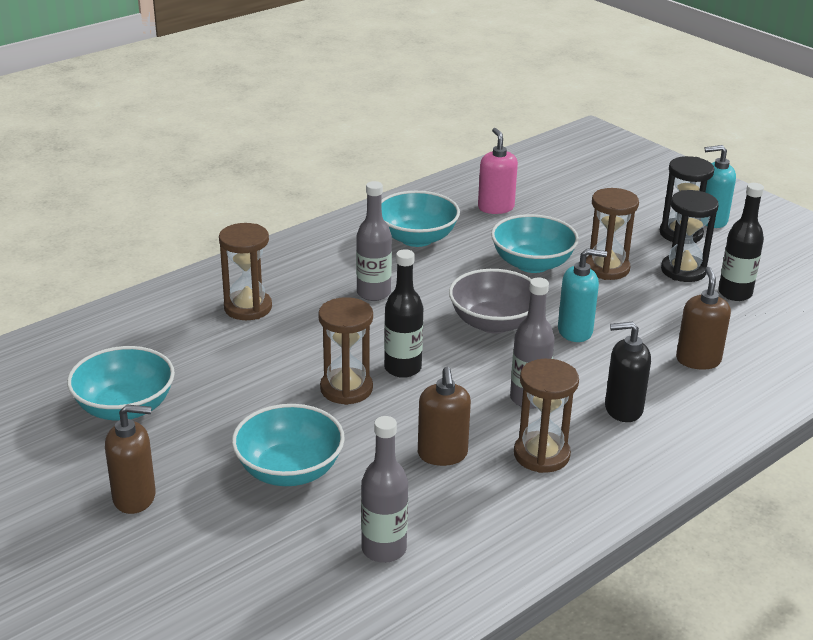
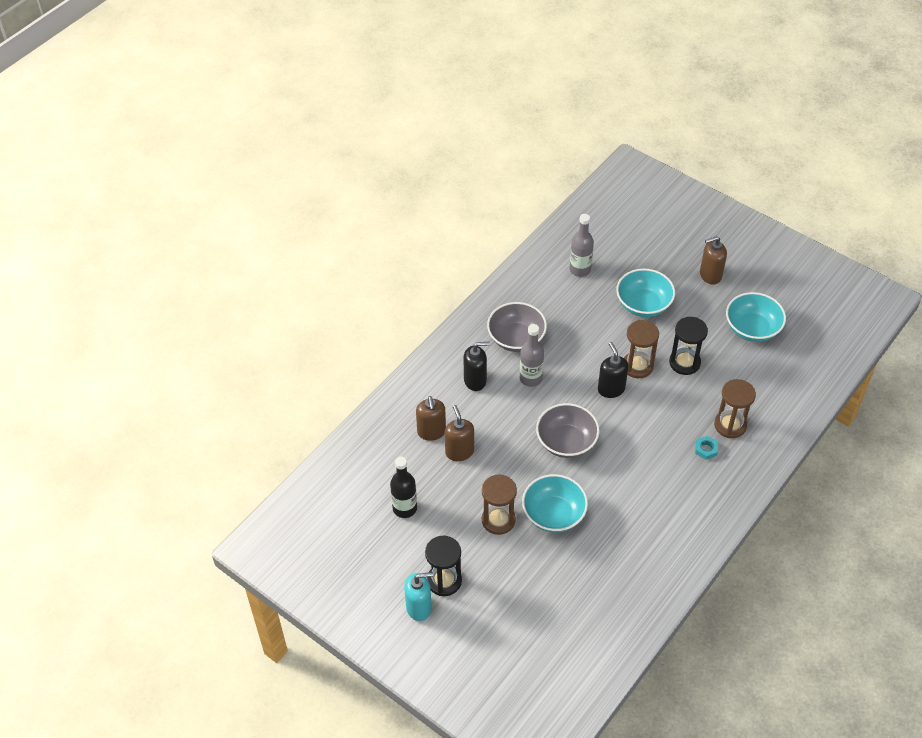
camera: 170 degrees right, 20 degrees up
(298, 291) = (706, 449): none -> turquoise nut
(373, 293) = (655, 457): grey bottle -> none
(402, 368) = (611, 389): black bottle -> black soap dispenser
(416, 238) = (647, 530): turquoise bowl -> none
(442, 454) = (568, 329): brown soap dispenser -> brown soap dispenser (459, 452)
(495, 207) = (598, 588): pink soap dispenser -> none
(541, 455) = (516, 339): brown hourglass -> grey bowl
(575, 331) = (512, 444): turquoise soap dispenser -> none
(683, 270) = (441, 529): black hourglass -> black hourglass (684, 363)

